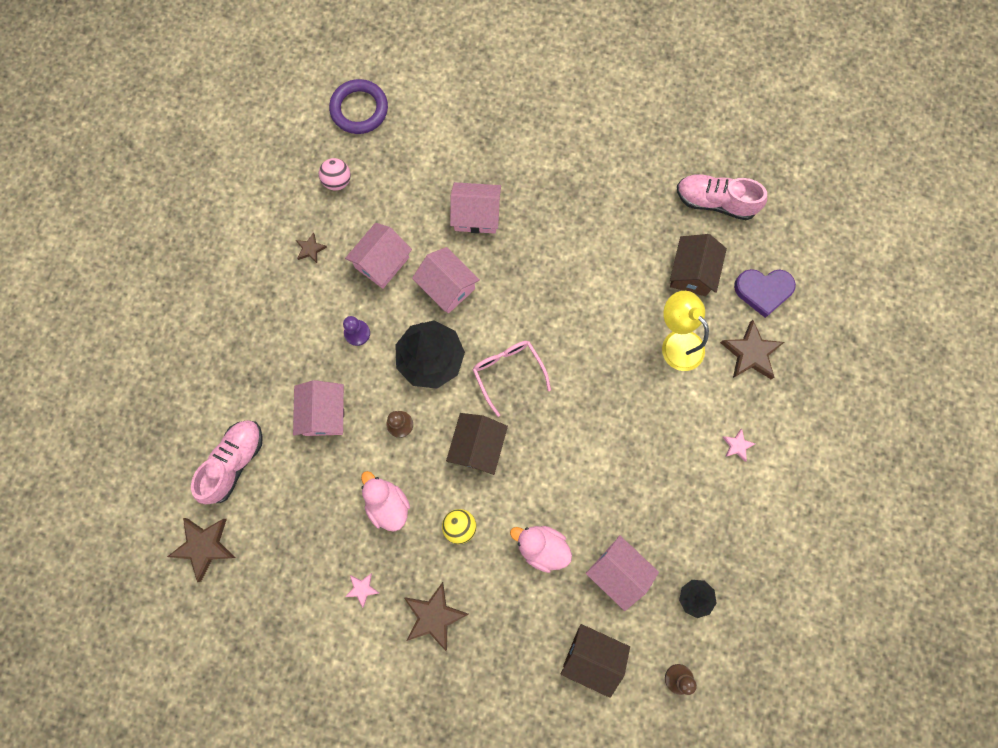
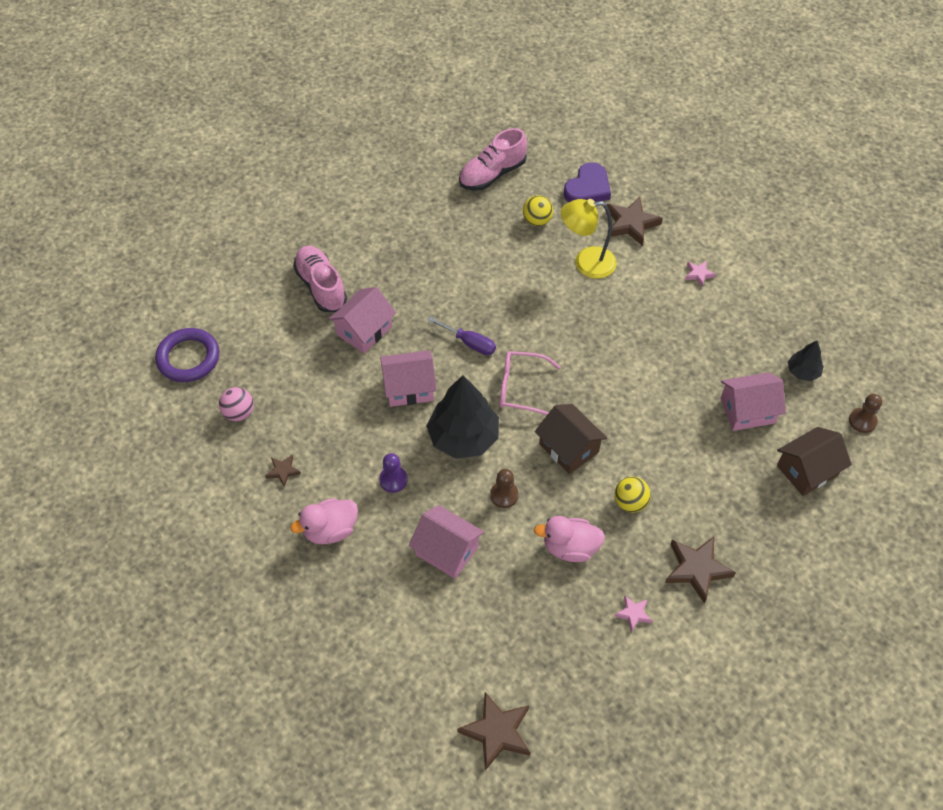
camera: 55 degrees left, 20 degrees down
(234, 462) = (434, 655): pink shoe -> pink shoe (321, 286)
(382, 262) = (345, 423): pink house -> none
(523, 303) = (469, 343): none -> purple screwdriver
(541, 547) = (690, 452): pink duck -> pink duck (330, 530)
(692, 272) = (537, 220): brown house -> yellow ball

